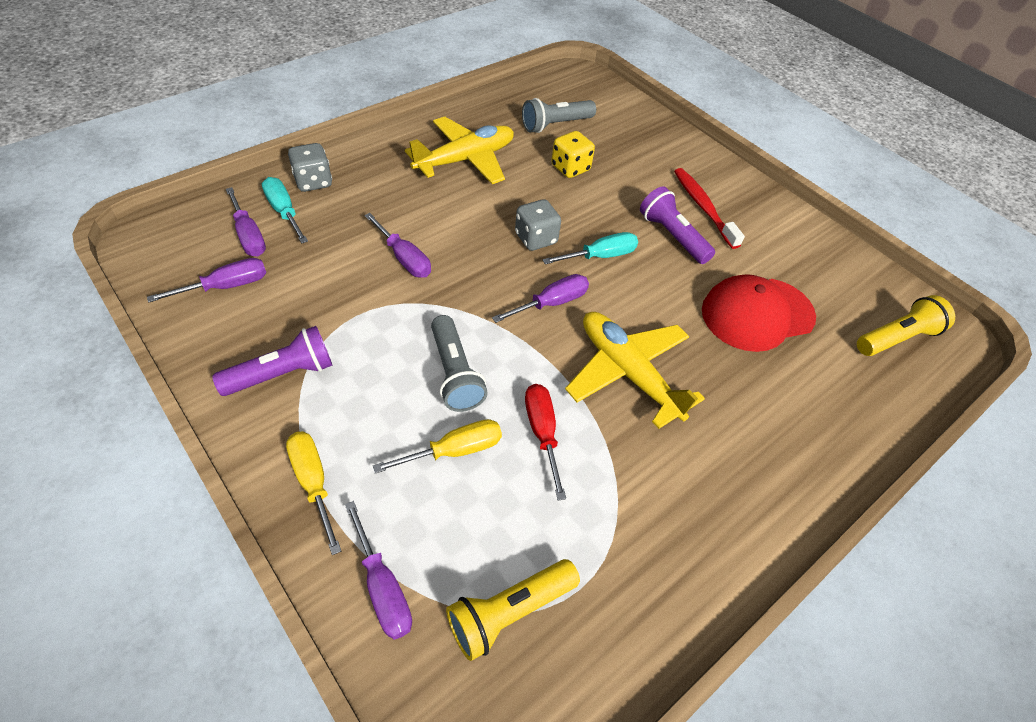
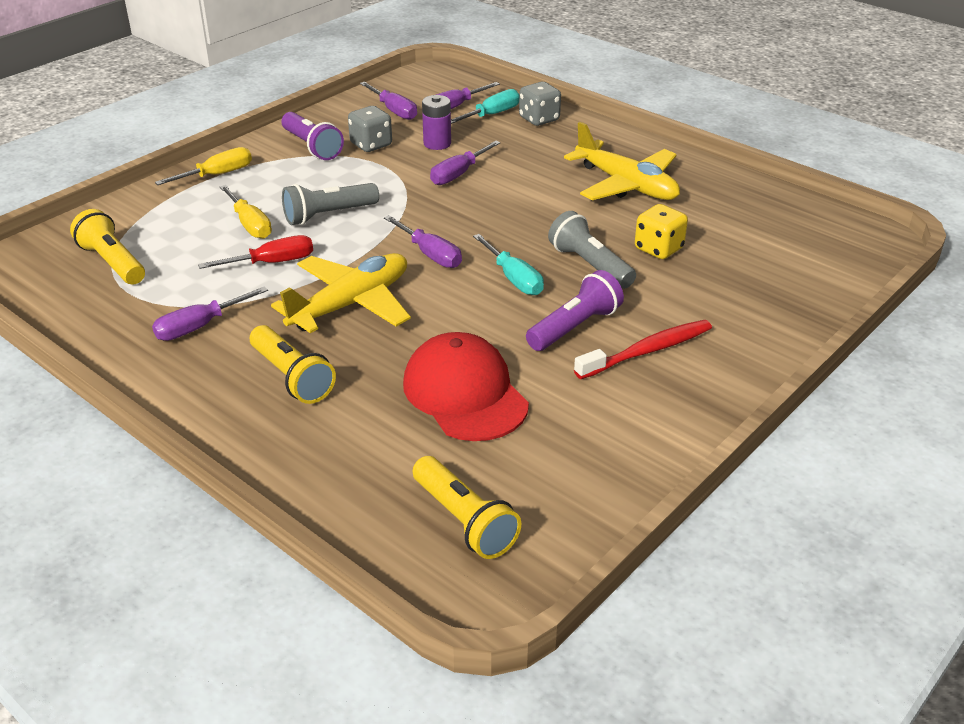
camera: 85 degrees right, 15 degrees down
(329, 263) = (437, 143): none -> purple battery
(382, 587) = (136, 212): purple screwdriver -> purple screwdriver (200, 326)
(536, 239) = (521, 237): grey dice -> grey dice (371, 145)
(555, 125) = (739, 232): grey flashlight -> grey flashlight (589, 265)
(741, 429) = (292, 377): none -> yellow flashlight

